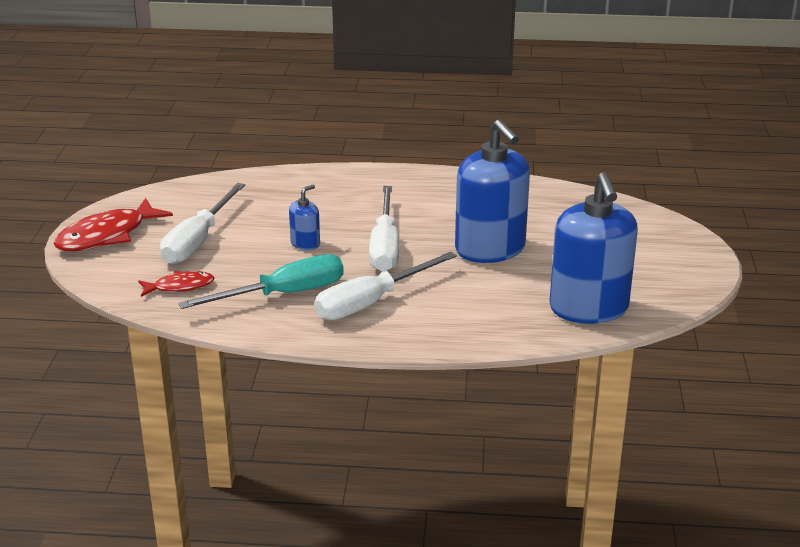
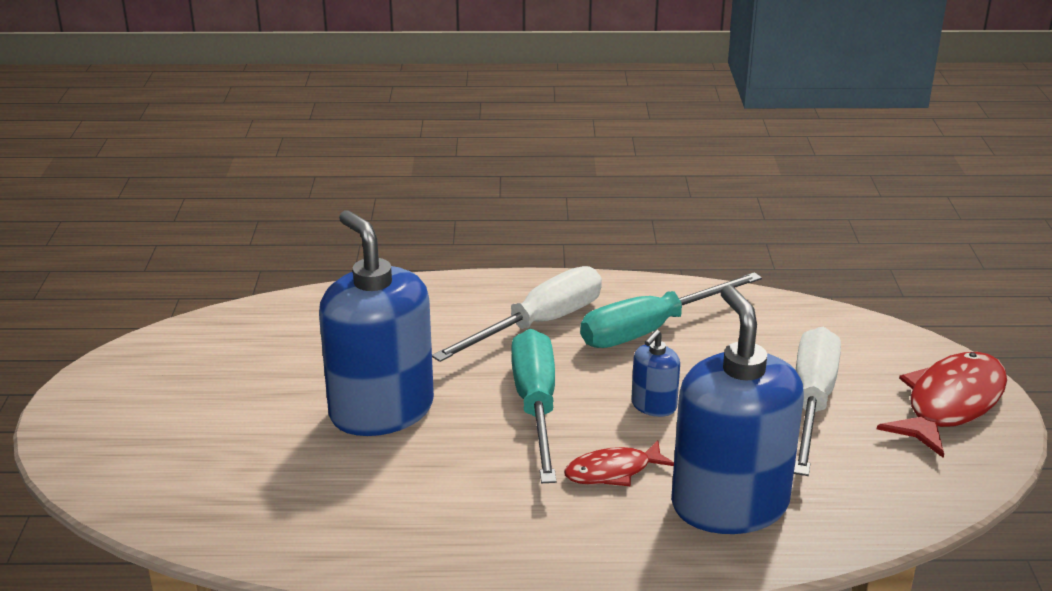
camera: 175 degrees right, 0 degrees up
(180, 287) = (787, 333): red fish -> red fish (613, 471)
(385, 247) = (536, 406): white screwdriver -> turquoise screwdriver
(588, 308) = (268, 330): blue soap dispenser -> blue soap dispenser (729, 504)

